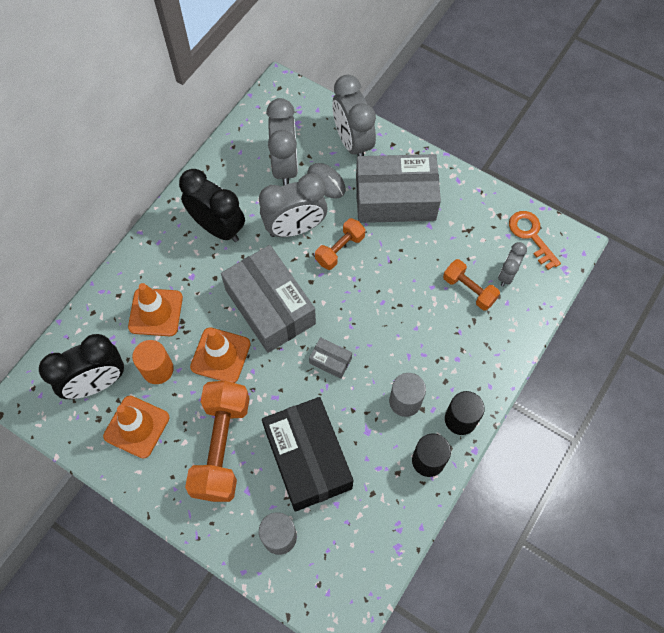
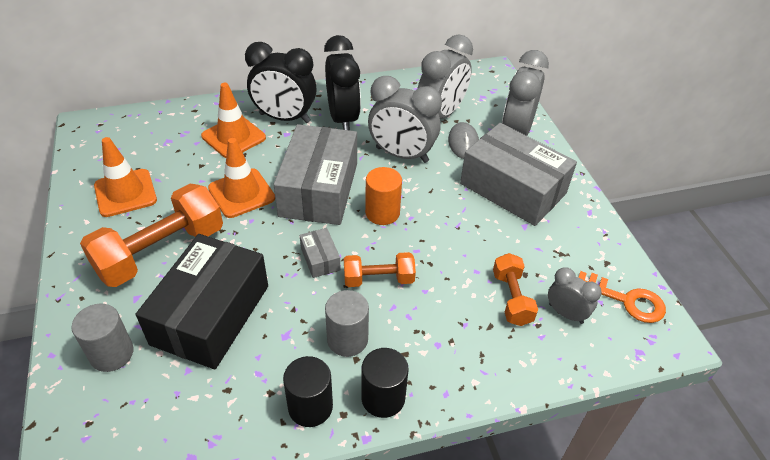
camera: 40 degrees right, 20 degrees down
(97, 383) = (140, 149): black clock -> black clock (284, 118)
(157, 369) = (188, 170): orange cylinder -> orange cylinder (382, 213)
(340, 249) = (422, 191): orange dumbbell -> orange dumbbell (378, 279)
(507, 275) = (566, 313): grey clock -> grey clock turned 60 degrees clockwise
(531, 236) = (626, 300): orange key -> orange key turned 105 degrees clockwise

